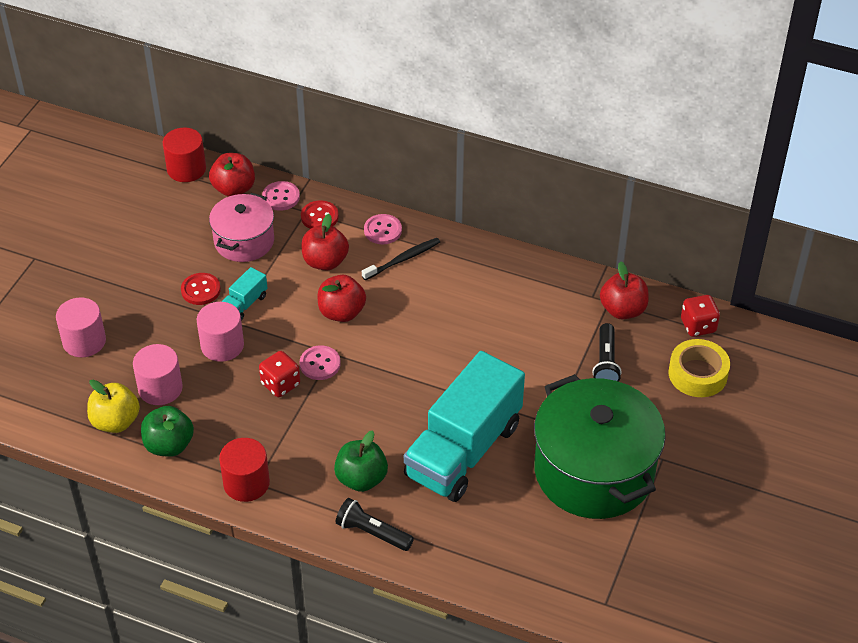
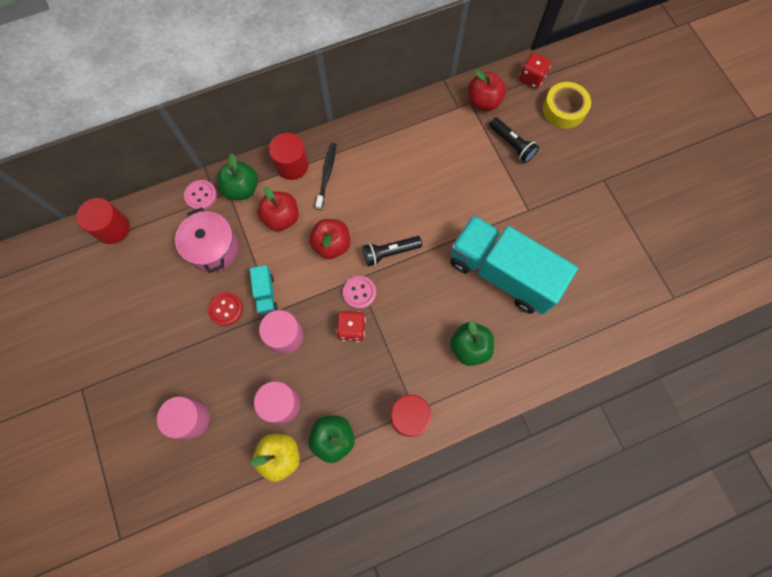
camera: 45 degrees left, 25 degrees up
(234, 189) = (162, 216): red apple -> none
(319, 217) = (242, 189): red button -> green apple
(372, 533) = (515, 376): black flashlight -> black flashlight (390, 252)
(382, 230) = (292, 165): pink button -> red cylinder
(463, 450) = (502, 273): turquoise truck -> turquoise truck turned 135 degrees clockwise
(594, 471) = (581, 220): green pot -> none

